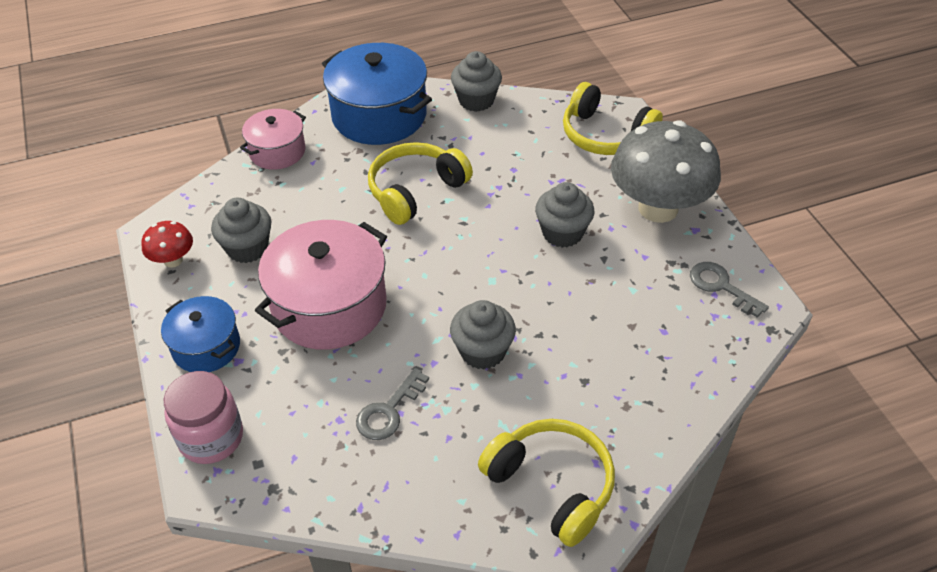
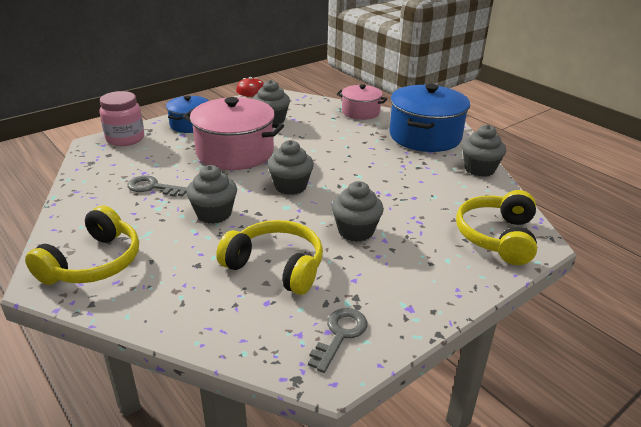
camera: 70 degrees right, 15 degrees down
(415, 191) = (359, 162): yellow headphones -> yellow headphones (276, 266)
(447, 266) = (290, 186): none -> grey cupcake
(658, 208) = (422, 280): grey mushroom -> none

